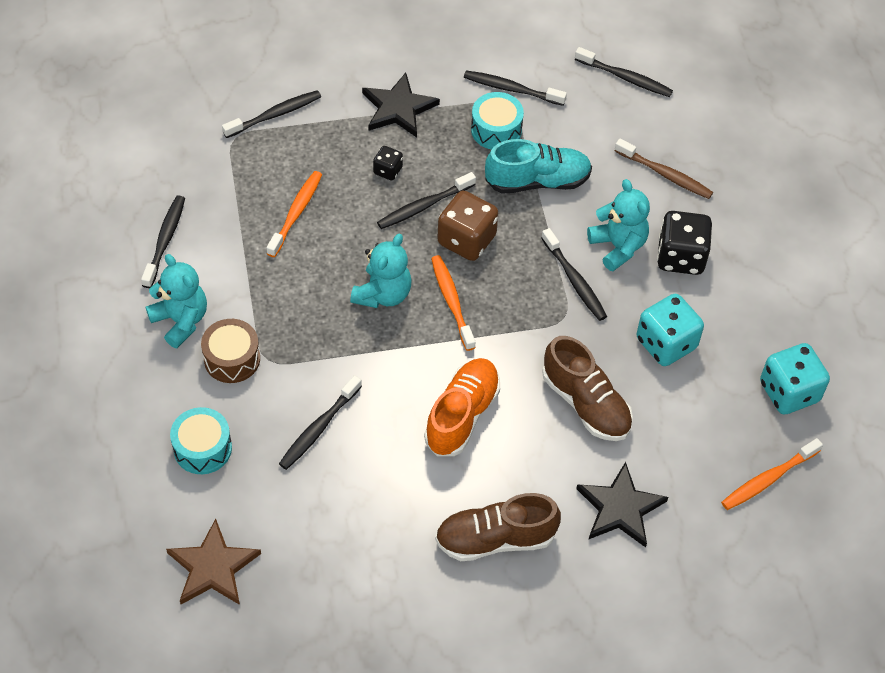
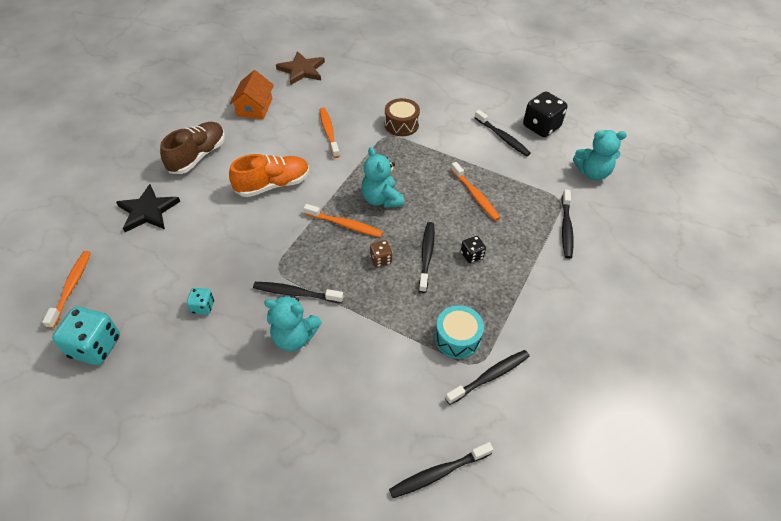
camera: 130 degrees right, 5 degrees down
(181, 321) = (443, 119): turquoise teddy bear -> turquoise teddy bear (592, 173)
(203, 448) = (362, 93): turquoise drum -> none
(319, 428) = (329, 132): black toothbrush -> orange toothbrush
(348, 557) = (254, 107): none -> orange house
(398, 108) = (523, 294): black star -> none
(462, 415) = (273, 185): orange shoe -> orange shoe turned 90 degrees counterclockwise
(466, 240) = (380, 259): brown dice -> brown dice, size x0.52
(537, 181) = (390, 330): turquoise shoe -> none
(586, 403) = (216, 239): brown shoe -> none
(665, 174) = (321, 419): brown toothbrush -> none
(666, 343) = (203, 307): turquoise dice -> turquoise dice, size x0.52
(680, 257) = (248, 368): black dice -> black dice (541, 127)

